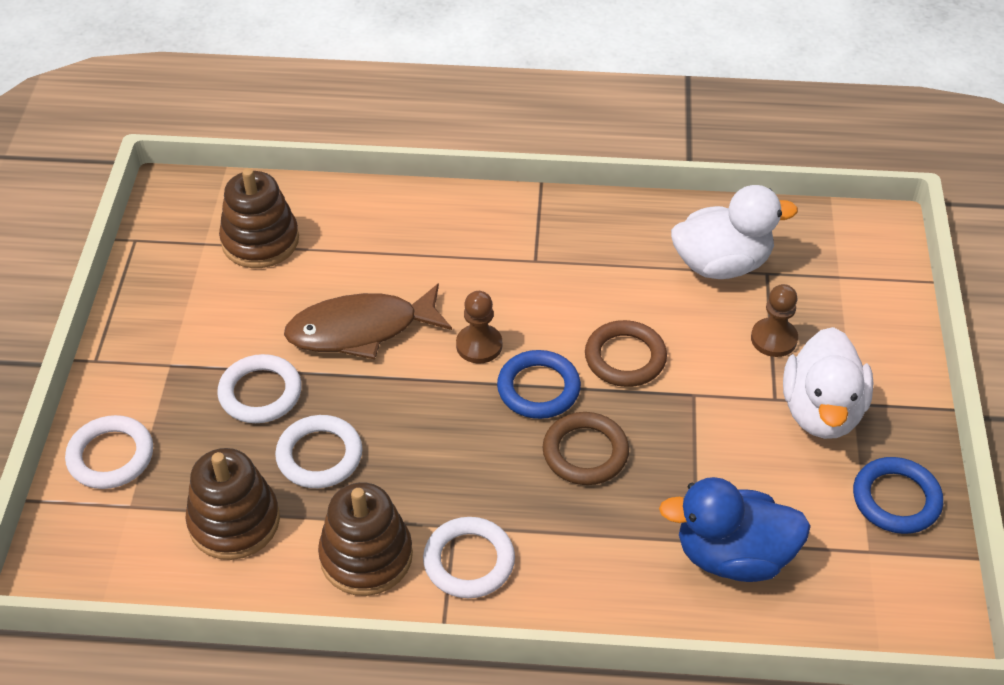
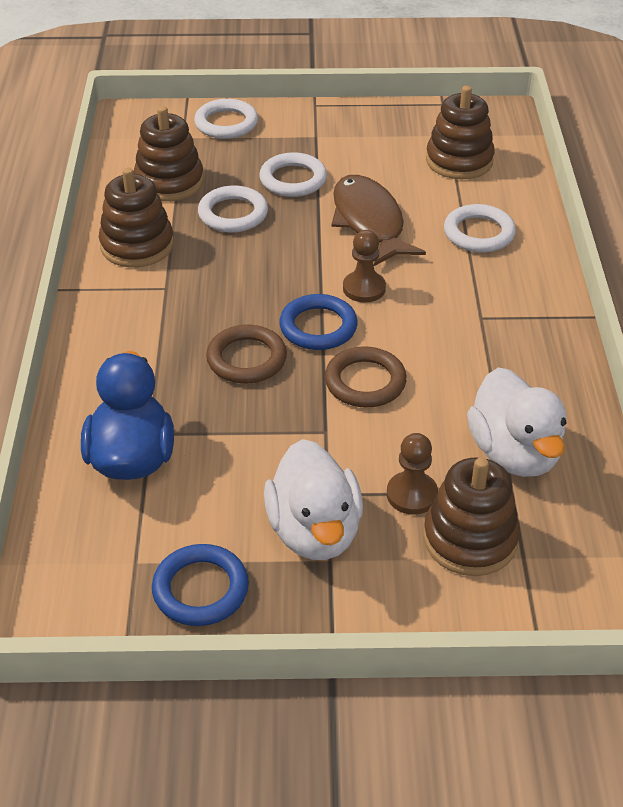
camera: 85 degrees right, 5 degrees down
(469, 561) = (131, 297): white ring -> white ring (479, 233)
(821, 411) = (314, 531): white duck -> white duck turned 105 degrees counterclockwise
(822, 307) = (470, 539): none -> brown stacking toy

